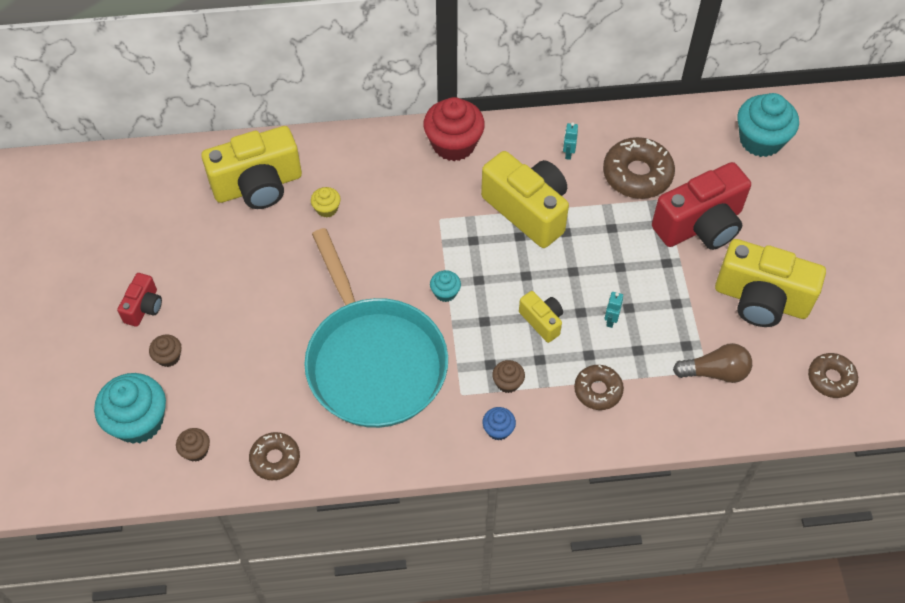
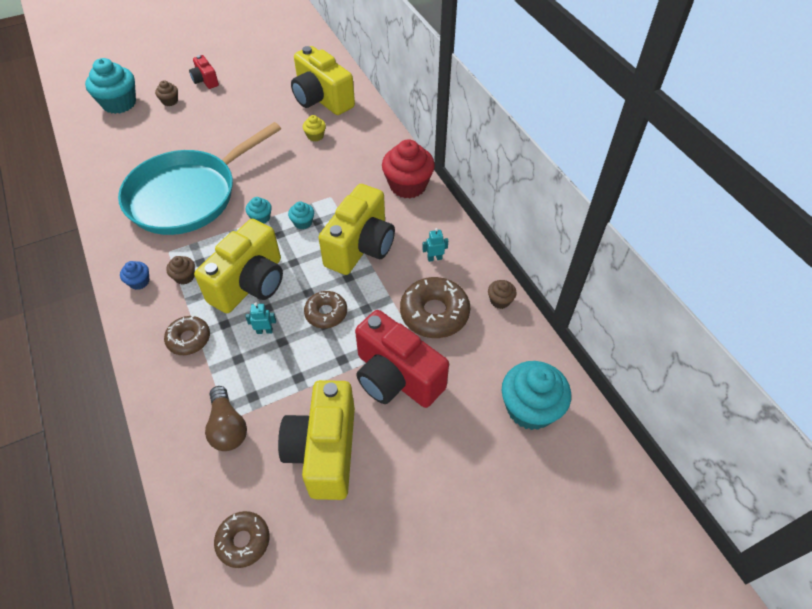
camera: 70 degrees right, 5 degrees down
(144, 307) = (205, 81): red camera -> red camera turned 60 degrees clockwise
(196, 450) = (100, 133): brown cupcake -> brown cupcake (500, 300)
(275, 459) = (98, 169): brown donut -> brown donut (326, 313)
(470, 254) = (303, 222): none -> turquoise cupcake
(542, 321) = (250, 284): yellow camera -> yellow camera, size x2.03

